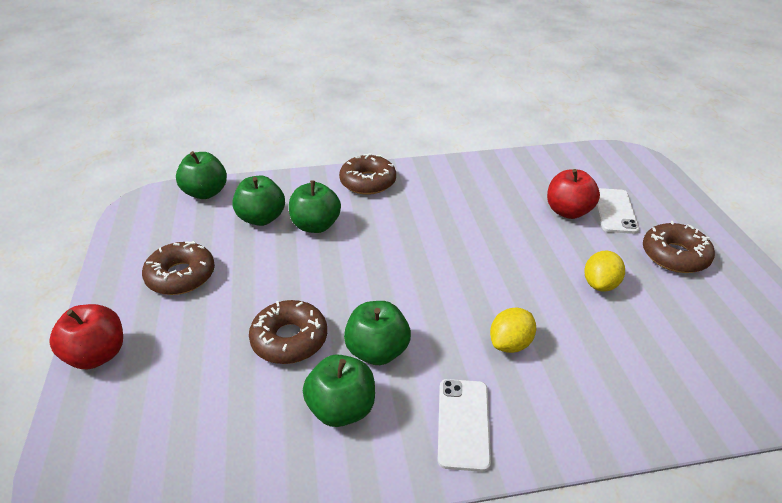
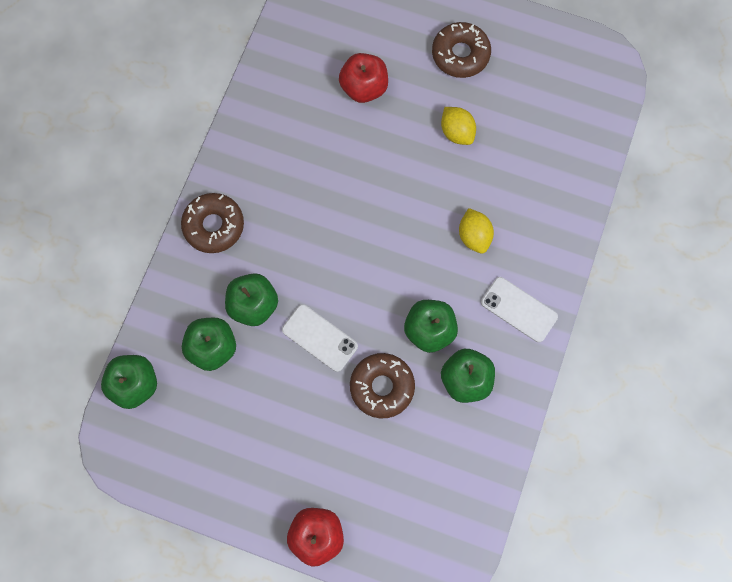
camera: 60 degrees left, 35 degrees up
(181, 276) = (256, 445): brown donut -> none
(614, 211) = (386, 51): white phone -> white phone (319, 338)

